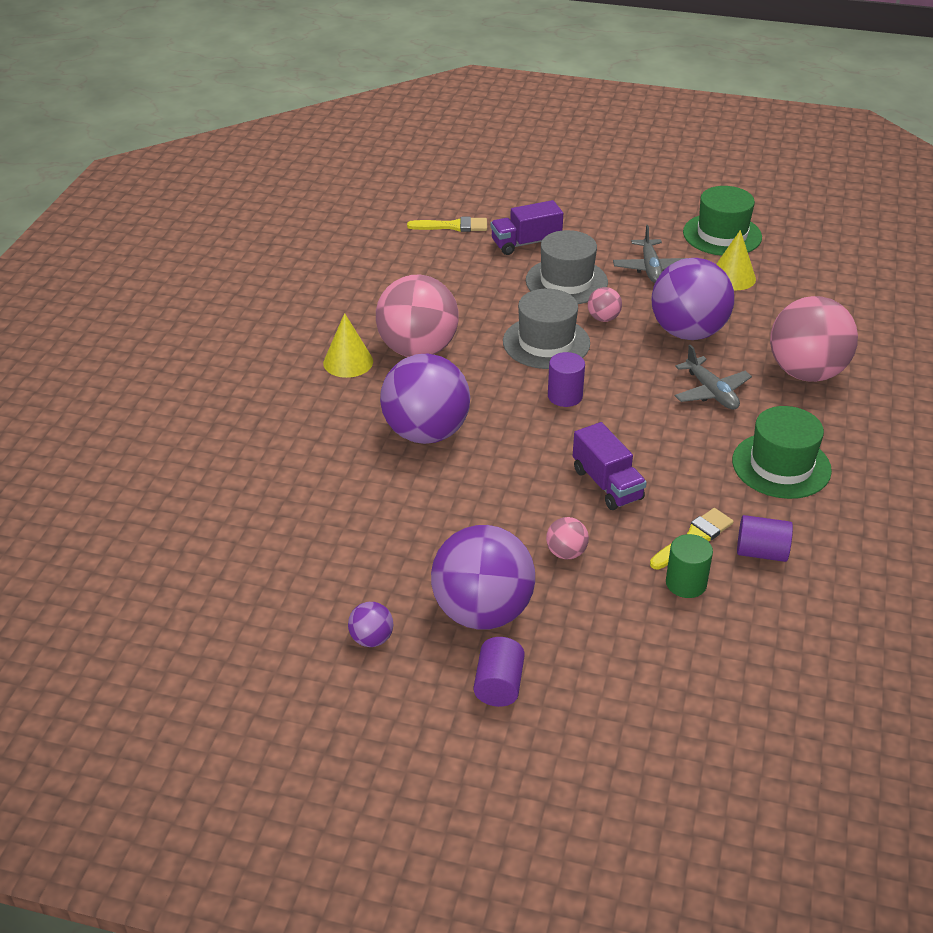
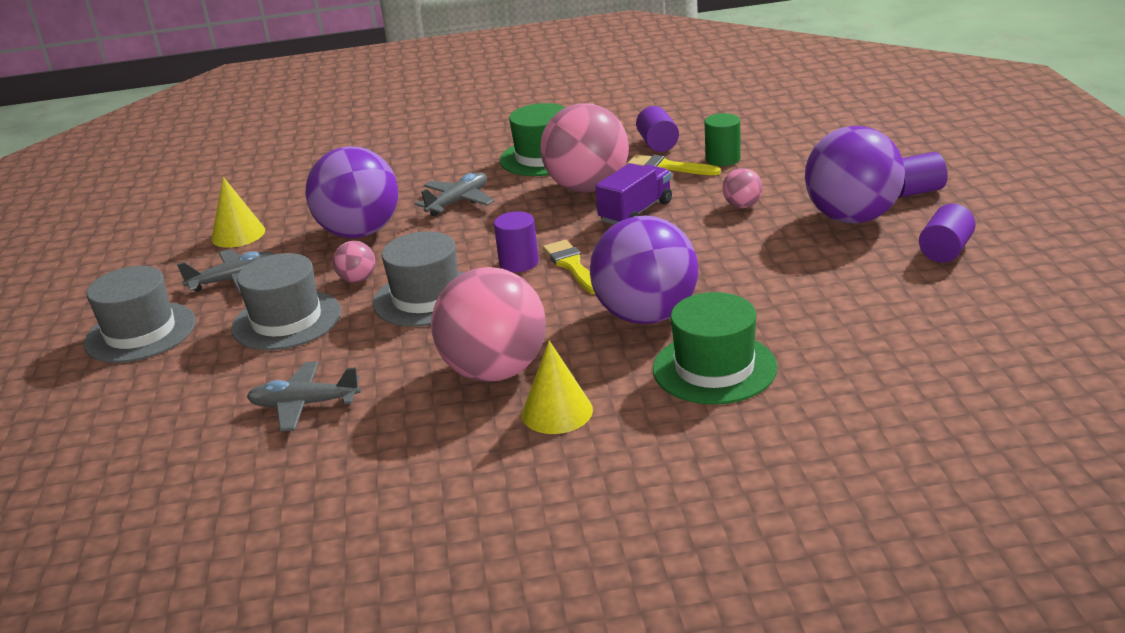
camera: 110 degrees left, 10 degrees down
(371, 639) = (945, 251): purple ball -> purple cylinder
(450, 275) = (304, 405): none -> grey plane
(453, 226) = (163, 446): yellow brush -> yellow brush (572, 266)
(526, 243) = (198, 373): purple truck -> none
(601, 227) = (140, 332): none -> grey hat
(722, 235) = (143, 258): green hat -> green hat (714, 368)
(806, 372) = (398, 173): pink ball -> pink ball (587, 188)

